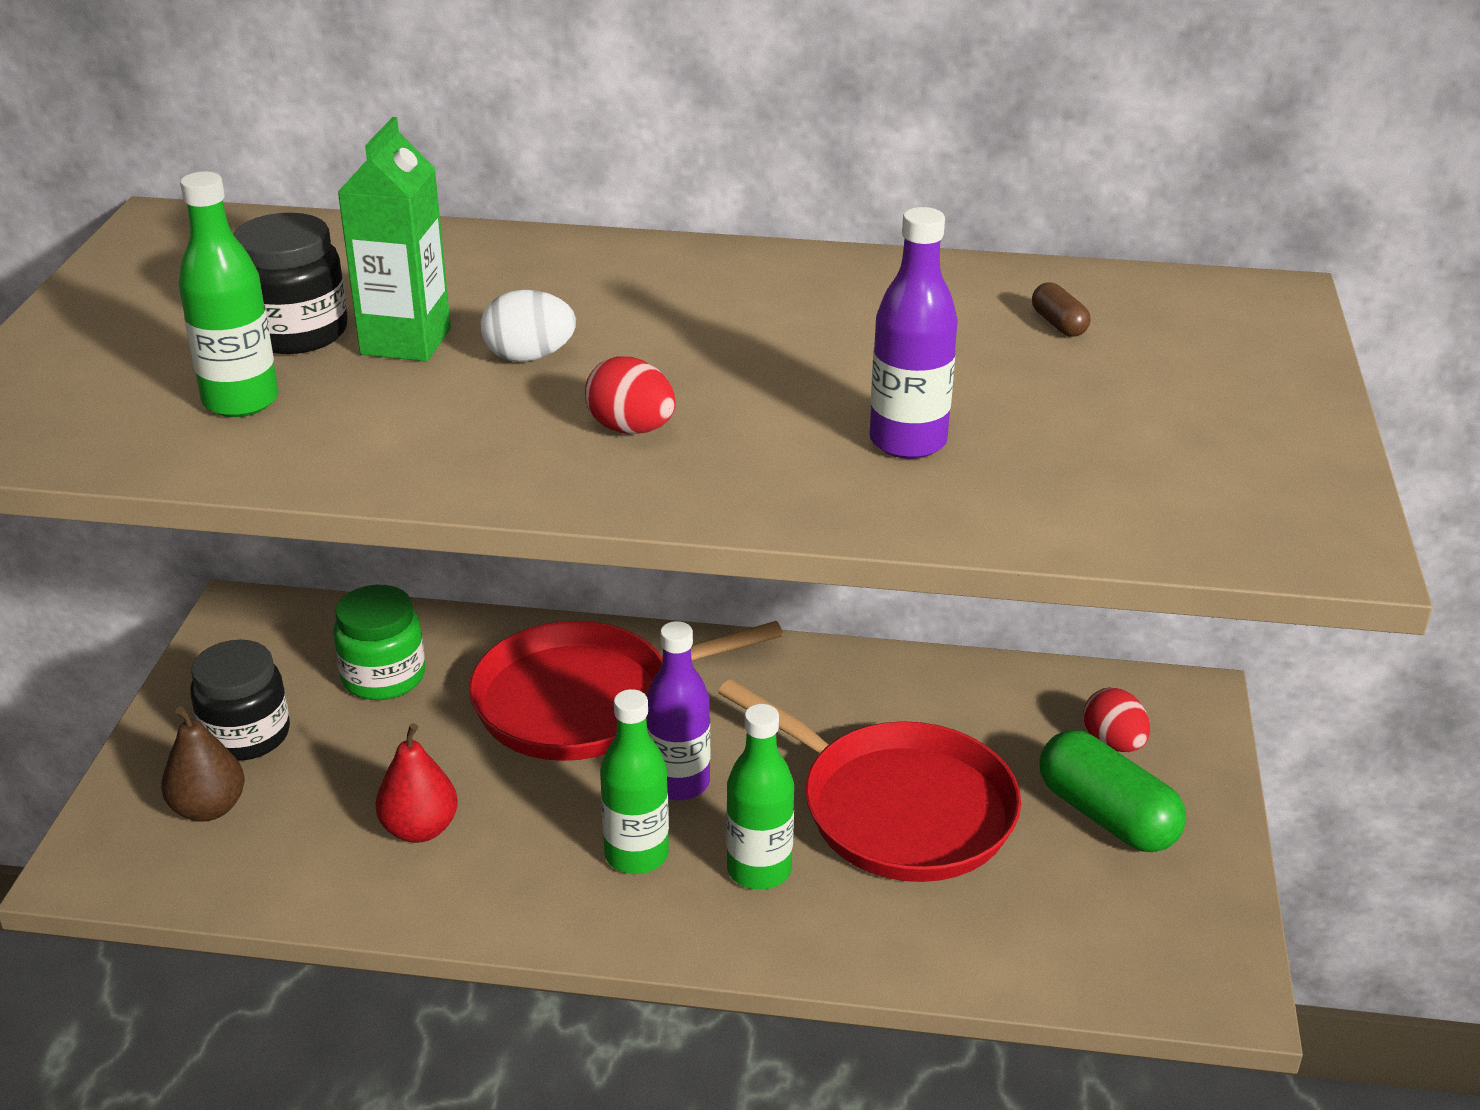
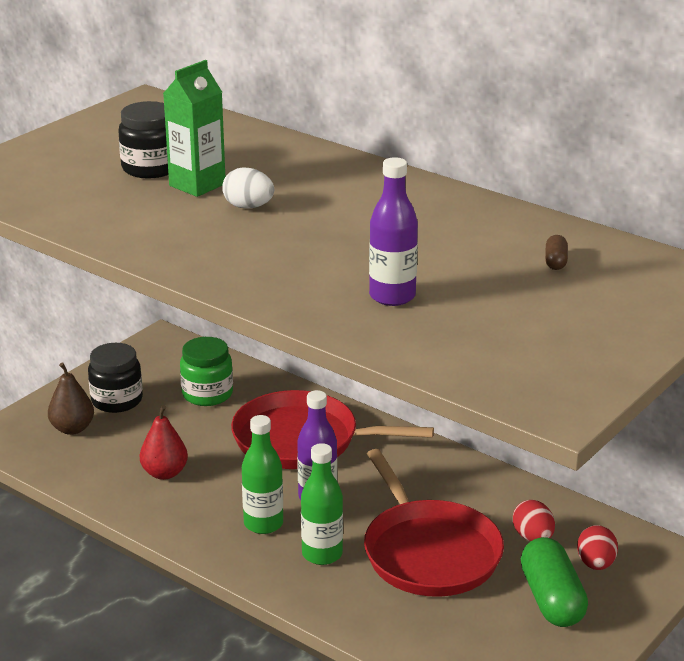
camera: 30 degrees right, 5 degrees down
(241, 401) = (93, 193): green bottle -> none
(631, 429) = (259, 253): red egg -> red egg (533, 537)

